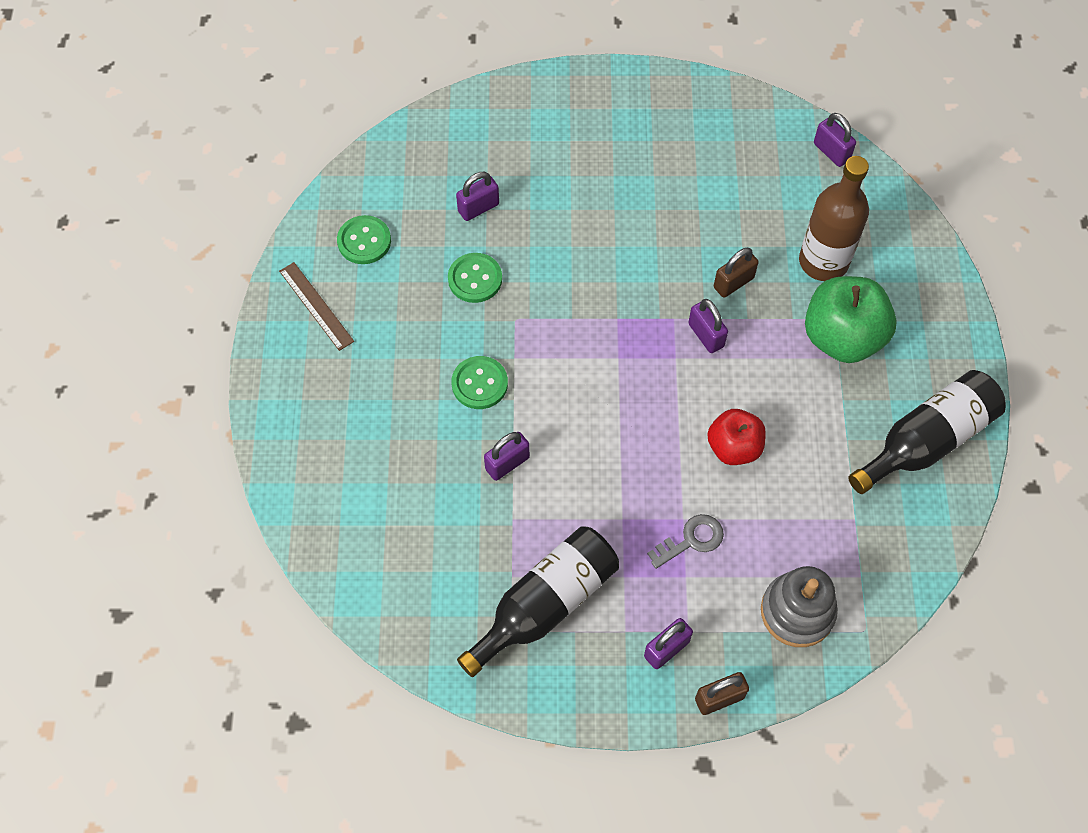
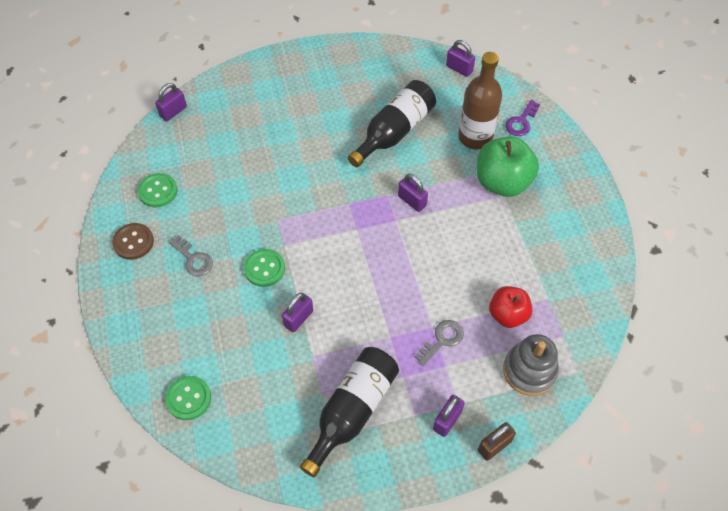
camera: 15 degrees left, 5 degrees down
(316, 306) = (133, 242): brown ruler -> brown button
(389, 348) = (193, 259): none -> grey key
(475, 279) = (243, 199): green button -> green button (188, 398)
(478, 208) = (233, 152): purple padlock -> purple padlock (173, 112)
(733, 283) = (420, 163): brown padlock -> none
(734, 447) = (452, 270): red apple -> red apple (507, 315)
(897, 253) = (521, 122): none -> purple key
(927, 440) = (578, 236): black bottle -> black bottle (394, 132)

